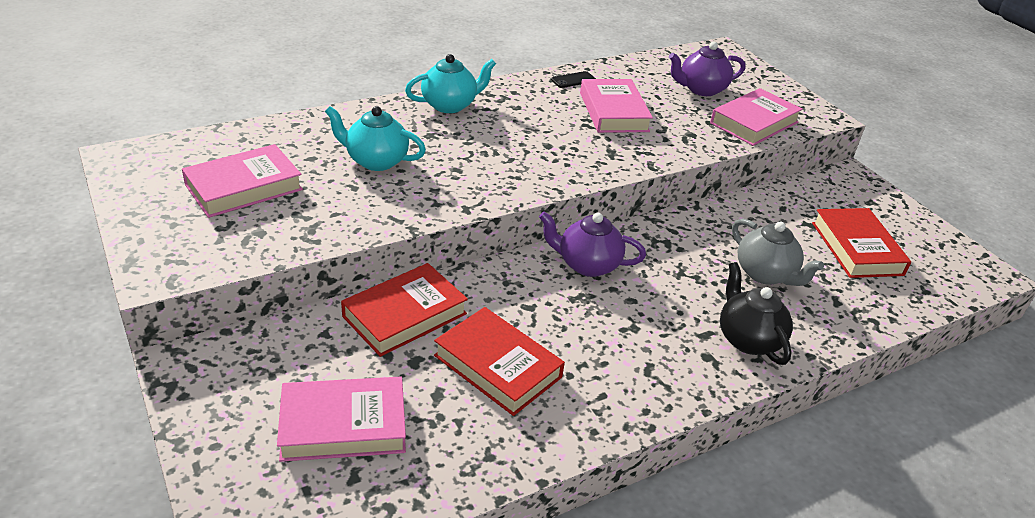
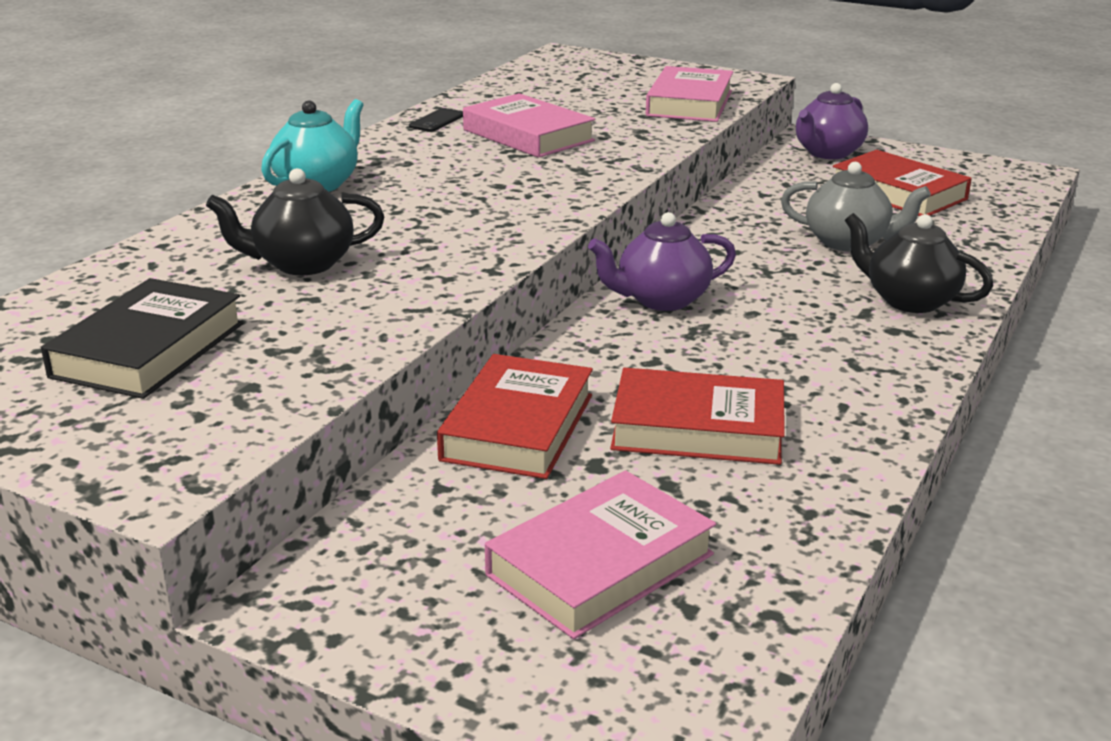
camera: 30 degrees left, 10 degrees down
(244, 187) = (149, 350): pink book -> black book
(376, 161) = (302, 264): turquoise teapot -> black teapot
(701, 89) = (593, 91): purple teapot -> purple teapot (827, 153)

